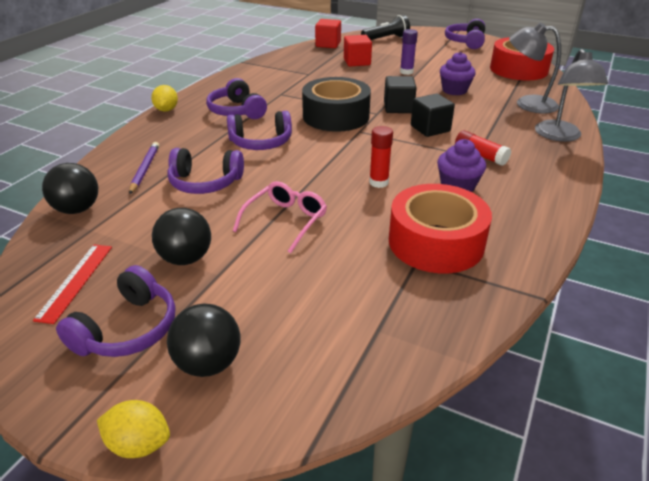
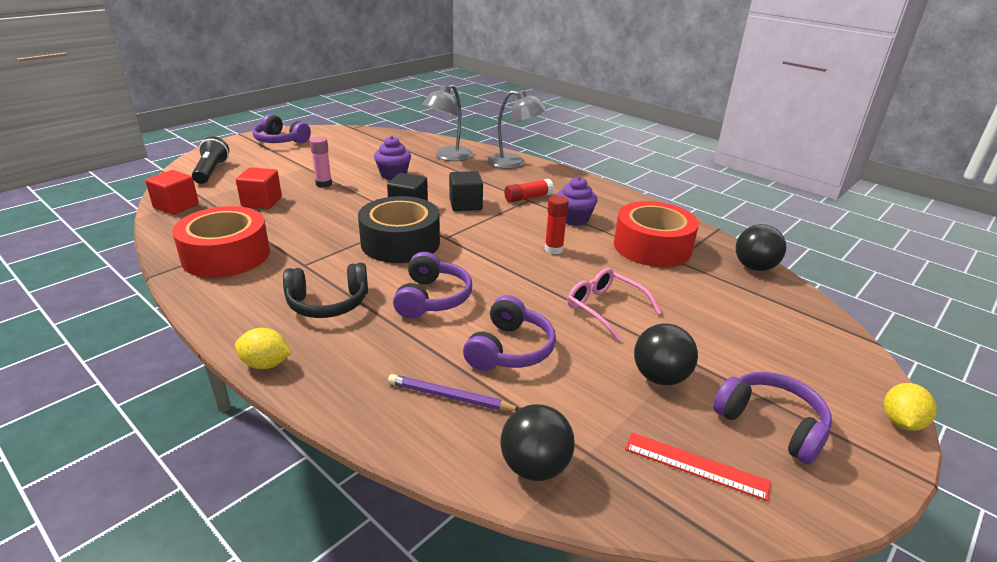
camera: 75 degrees left, 5 degrees down
(208, 363) = (806, 377): black ball -> black ball (754, 267)
(237, 111) = (328, 303): purple headphones -> black headphones
(406, 72) = (324, 184): purple glue stick -> pink glue stick
(518, 69) = (375, 140): red tape -> red tape (226, 255)

